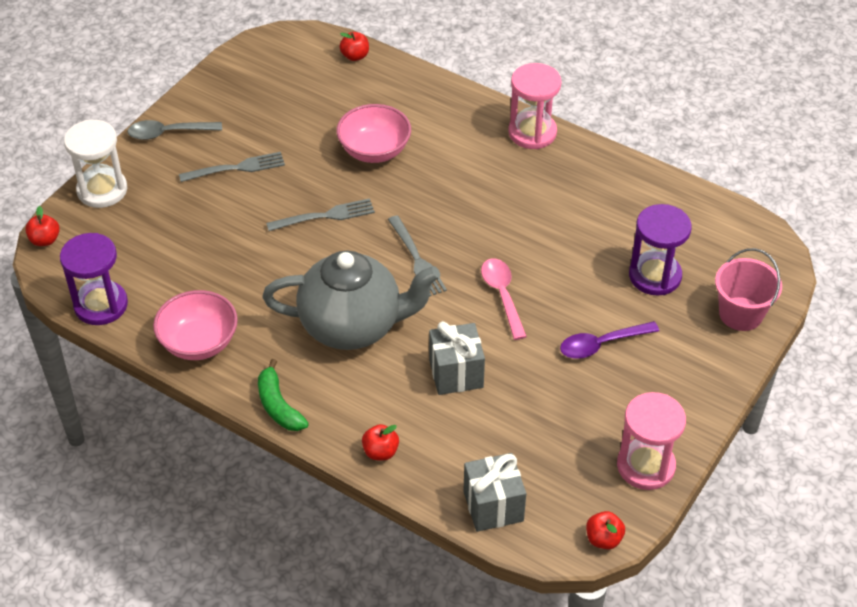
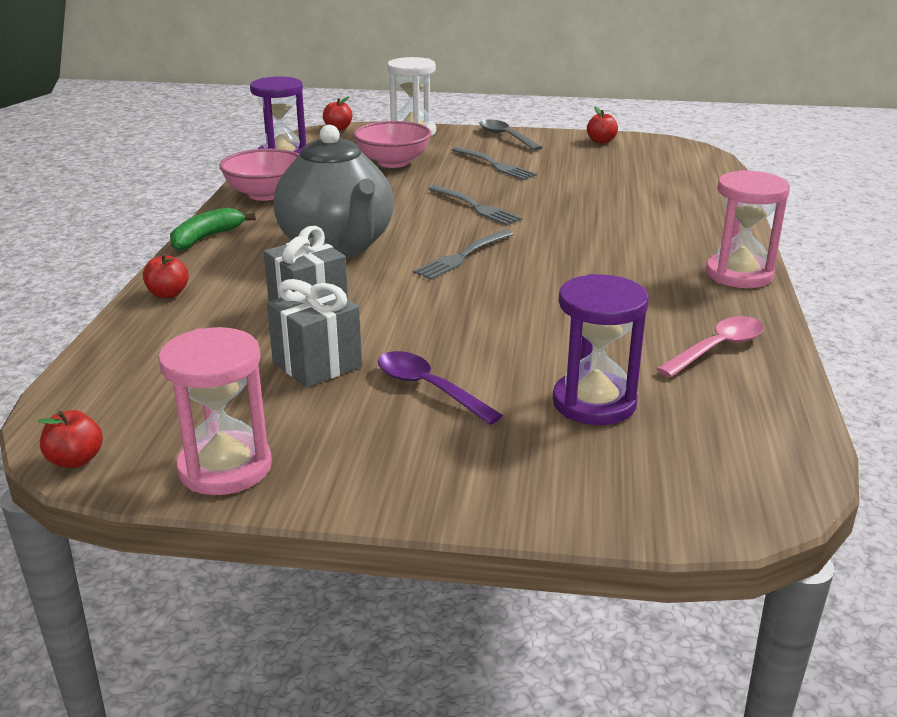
camera: 65 degrees right, 20 degrees down
(355, 56) = (711, 176): red apple -> red apple (601, 141)
(374, 151) = (593, 208): pink bowl -> pink bowl (393, 162)
(493, 506) = (110, 371): grey gift -> grey gift (317, 364)
(502, 295) = (453, 310): pink spoon -> pink spoon (717, 348)
(740, 314) = (595, 493): pink bucket -> none

